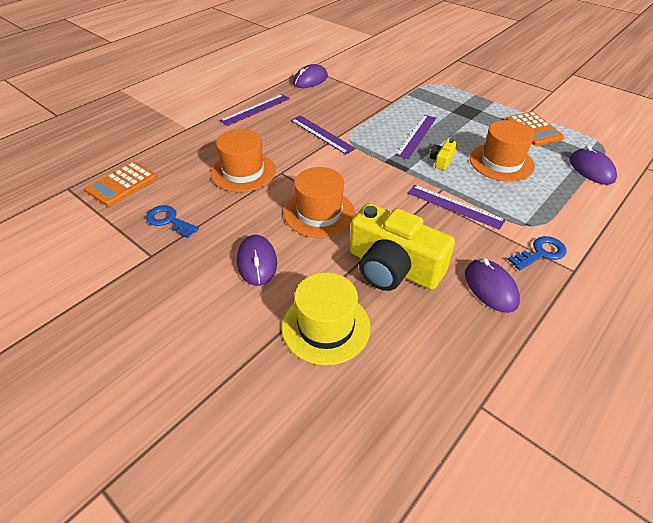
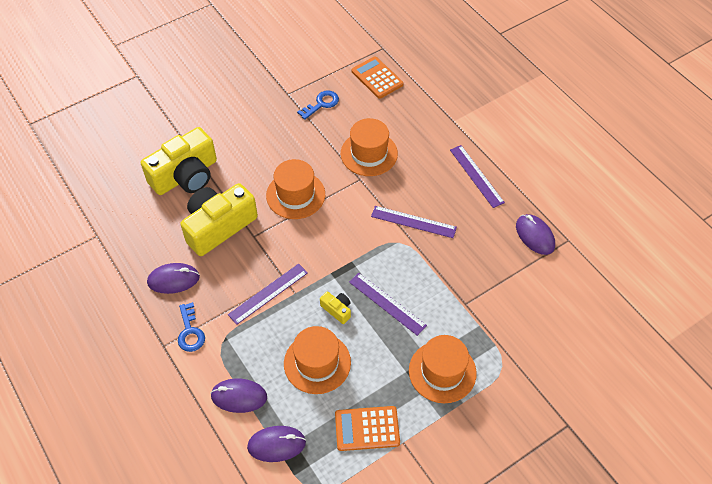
camera: 105 degrees right, 10 degrees up
(257, 262) = (257, 149): purple mouse -> purple mouse (239, 396)
(322, 134) = (413, 222): purple ruler -> purple ruler turned 45 degrees clockwise
(326, 326) = (185, 175): yellow hat -> yellow camera
(458, 104) = (442, 371): none -> orange hat

